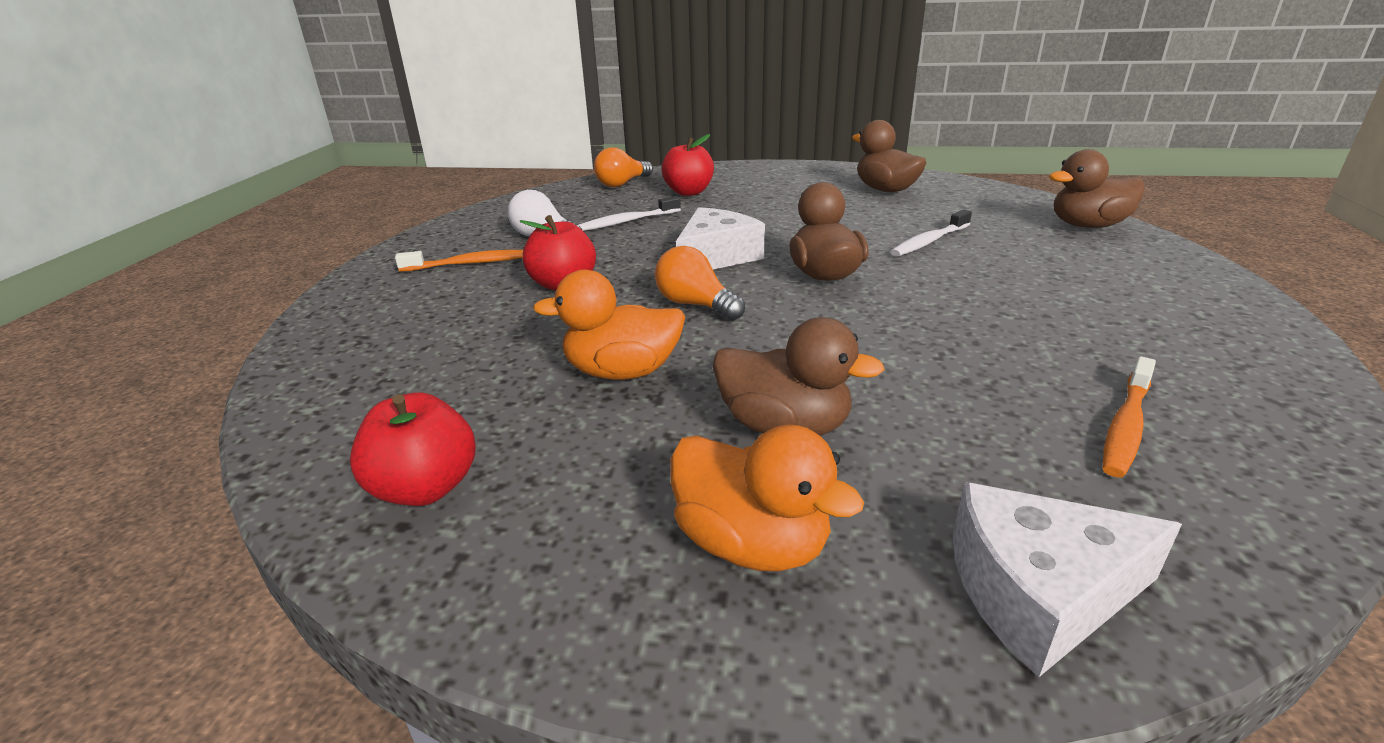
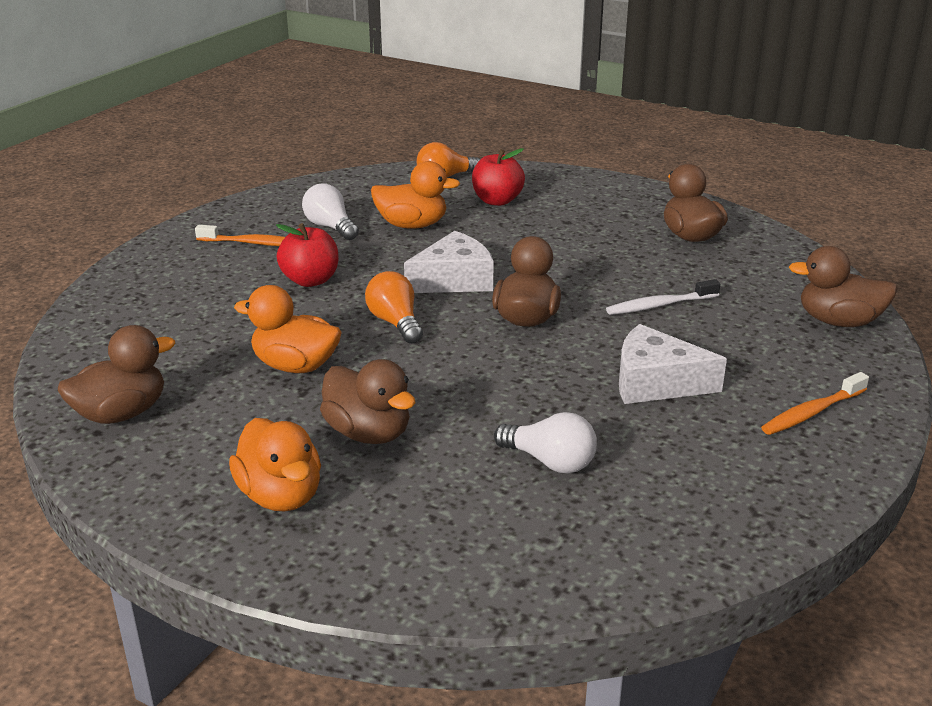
camera: 20 degrees right, 0 degrees up
(425, 488) = (121, 413): red apple -> brown duck
(627, 222) = (412, 225): white toothbrush -> orange duck
(1019, 405) = (550, 462): none -> white light bulb
(1039, 592) = (417, 566): white cheese -> white cheese (656, 383)
(1125, 426) = (607, 496): orange toothbrush -> orange toothbrush (811, 412)

